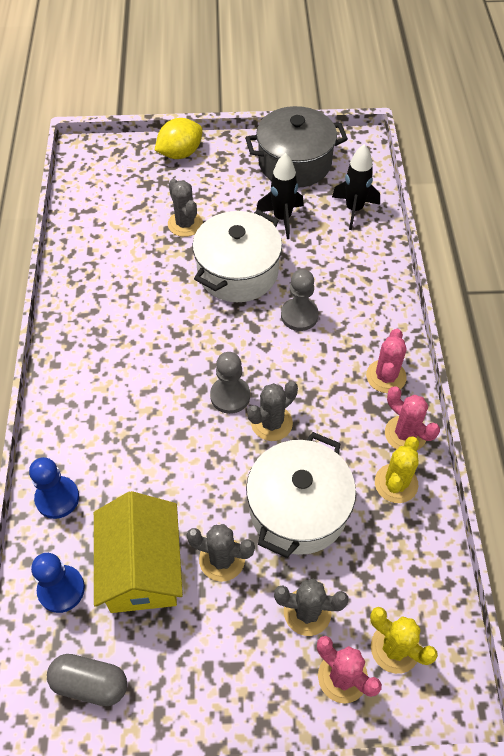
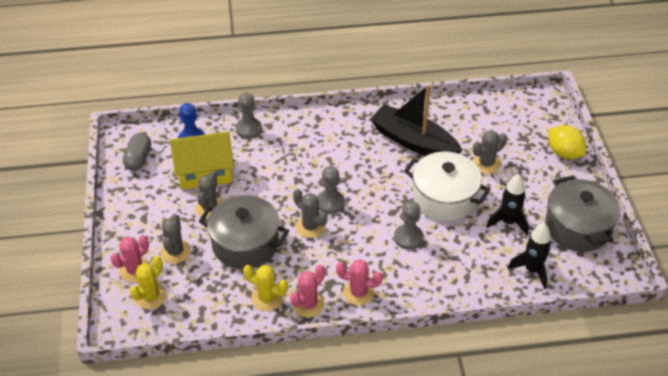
camera: 85 degrees right, 10 degrees down
(57, 498) = (248, 129): blue pawn -> grey pawn
(130, 291) = (413, 141): none -> black boat
(298, 509) = (245, 244): white pot -> grey pot

